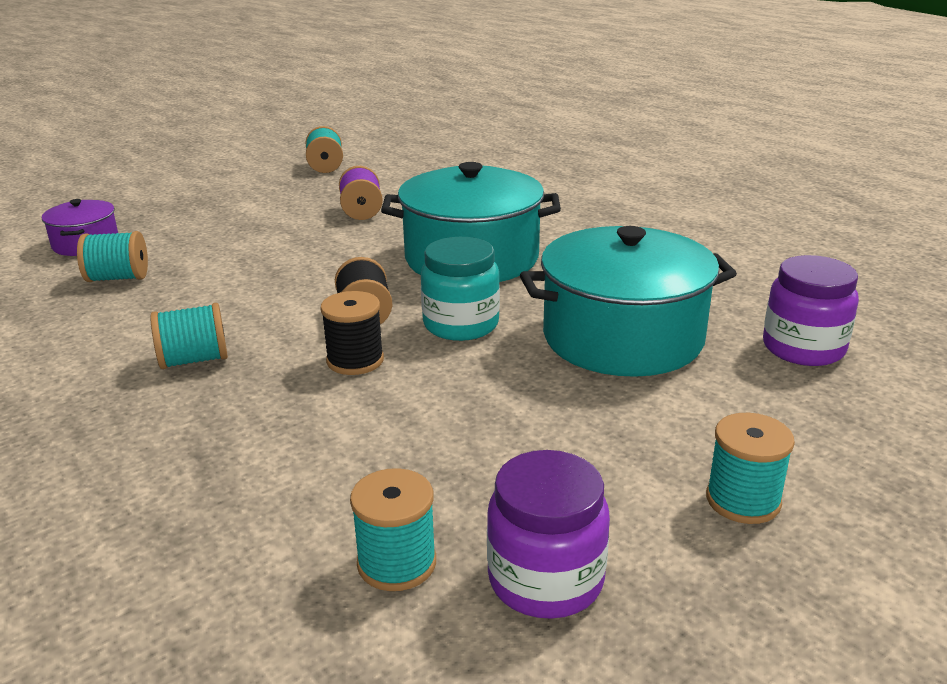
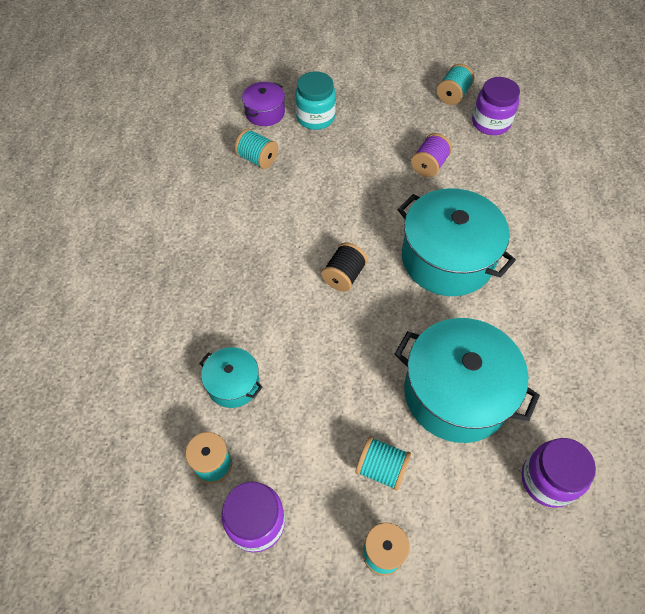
camera: 40 degrees right, 30 degrees up
(194, 360) = (241, 259): turquoise spool -> turquoise spool (381, 468)
(326, 469) = (233, 384): none -> turquoise pot
(355, 360) = (308, 312): black spool -> none
(392, 169) = (490, 123): none -> purple jar
(461, 325) = (383, 319): turquoise jar -> turquoise jar (315, 117)

